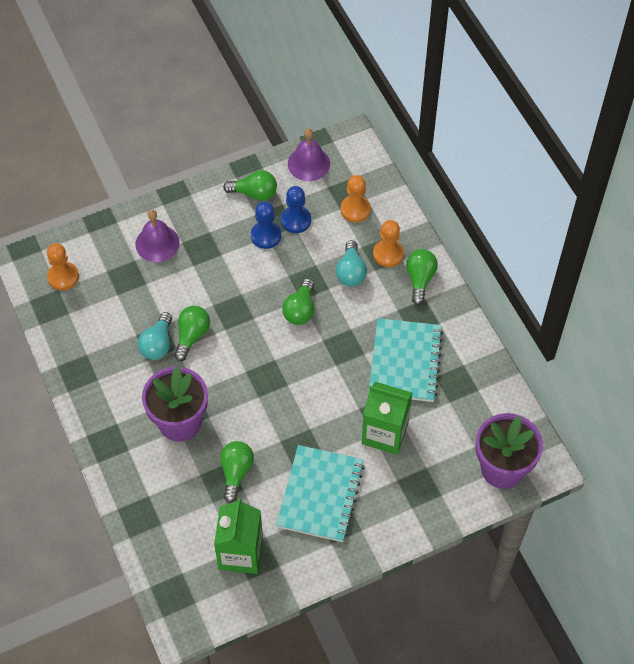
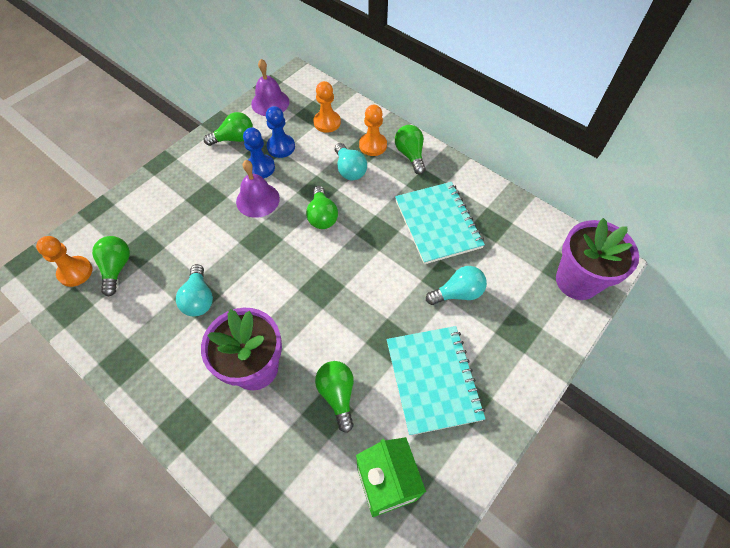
camera: 25 degrees left, 0 degrees up
(157, 243) = (161, 208): purple bell -> purple bell (257, 200)
(192, 336) = (230, 277): green light bulb -> green light bulb (117, 268)
(385, 433) = (458, 293): green carton -> turquoise light bulb

